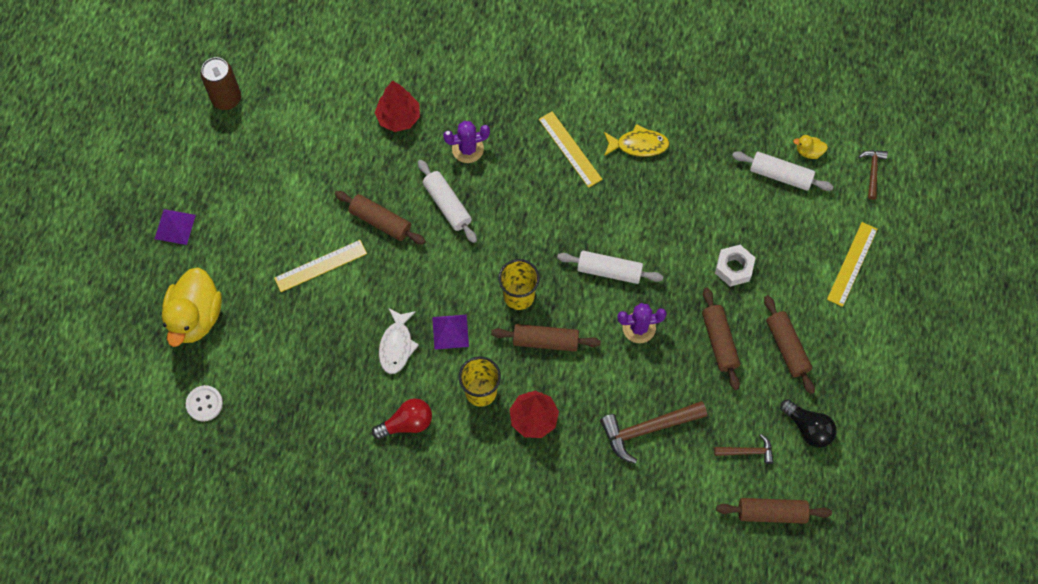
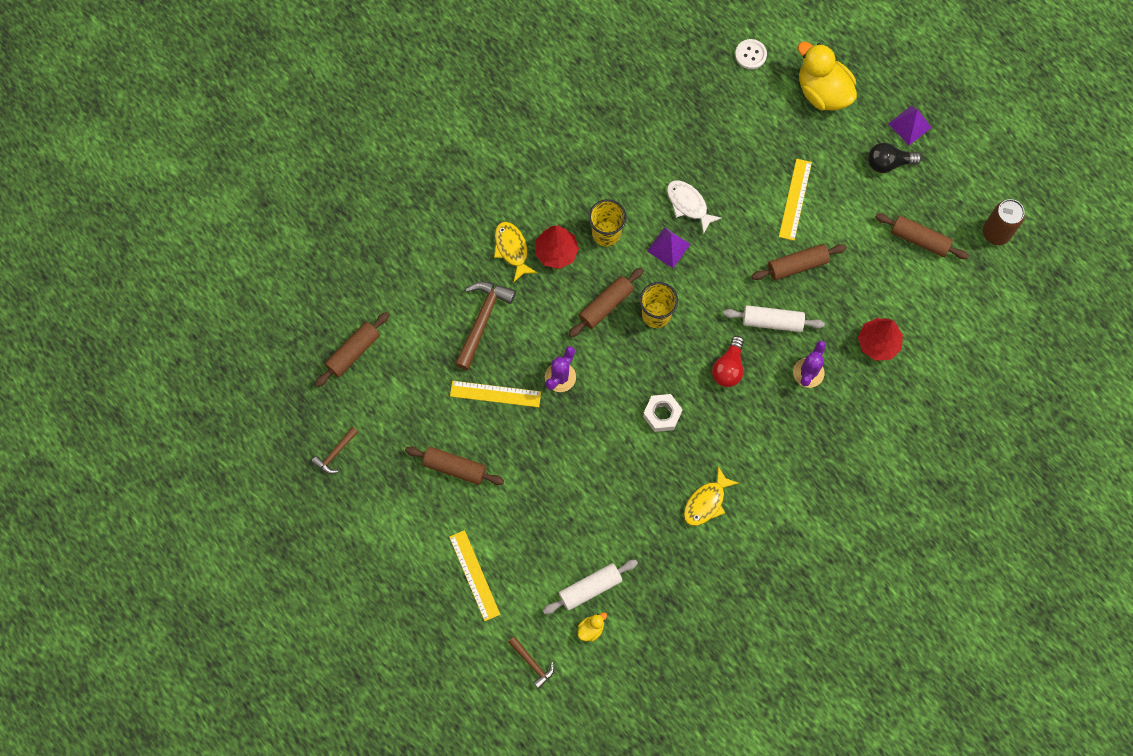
camera: 130 degrees right, 5 degrees up
(407, 423) = (625, 169): red light bulb -> red light bulb (728, 368)
(563, 458) = (512, 249): none -> yellow fish
(570, 149) = (746, 447): yellow ruler -> yellow ruler (495, 394)
(609, 271) = (621, 393): white rolling pin -> none
(719, 341) = (501, 424): brown rolling pin -> brown rolling pin (919, 239)
(734, 268) = (546, 484): white nut -> white nut (662, 414)
(747, 451) = (407, 373): brown hammer -> brown hammer (335, 453)
(808, 428) = (386, 429): black light bulb -> black light bulb (888, 163)

